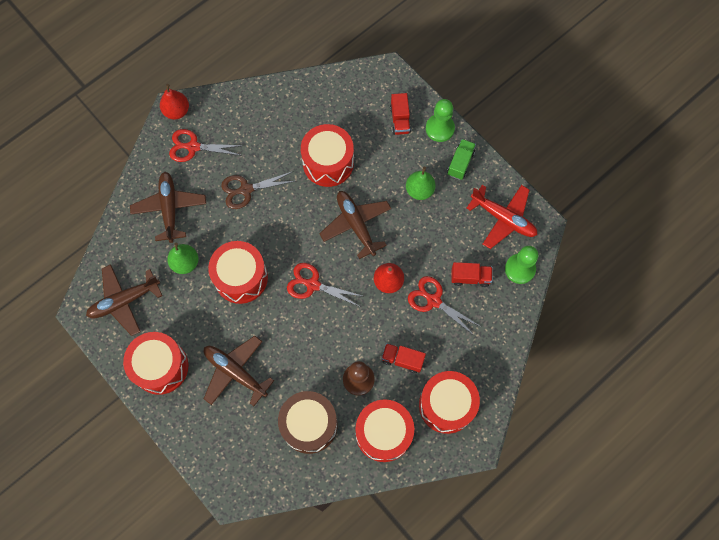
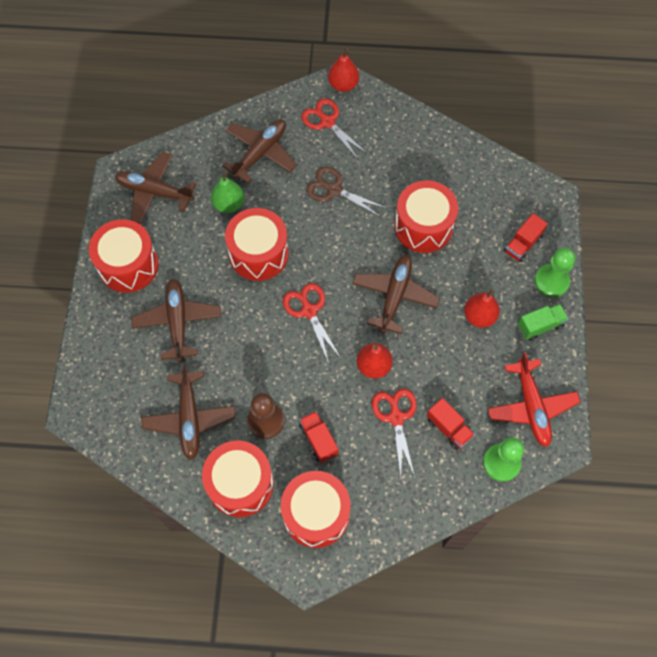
camera: 45 degrees right, 5 degrees down
(309, 425) = (189, 418): brown drum -> brown plane
(419, 190) = (479, 316): green pear -> red pear

